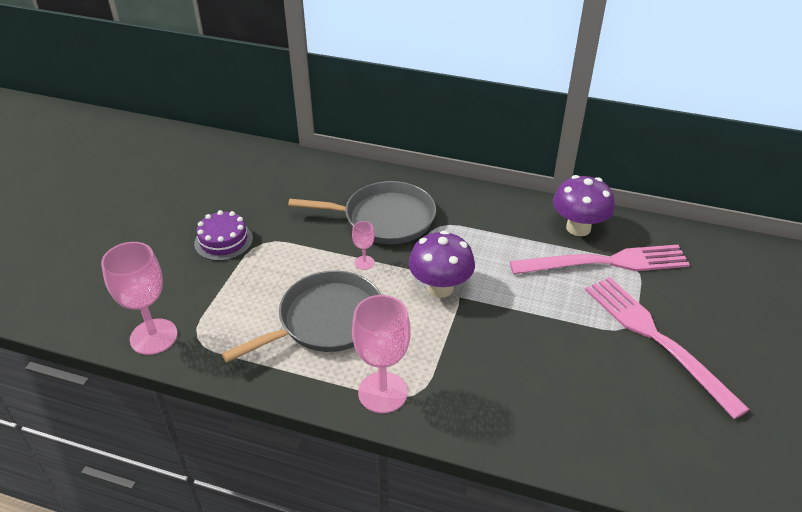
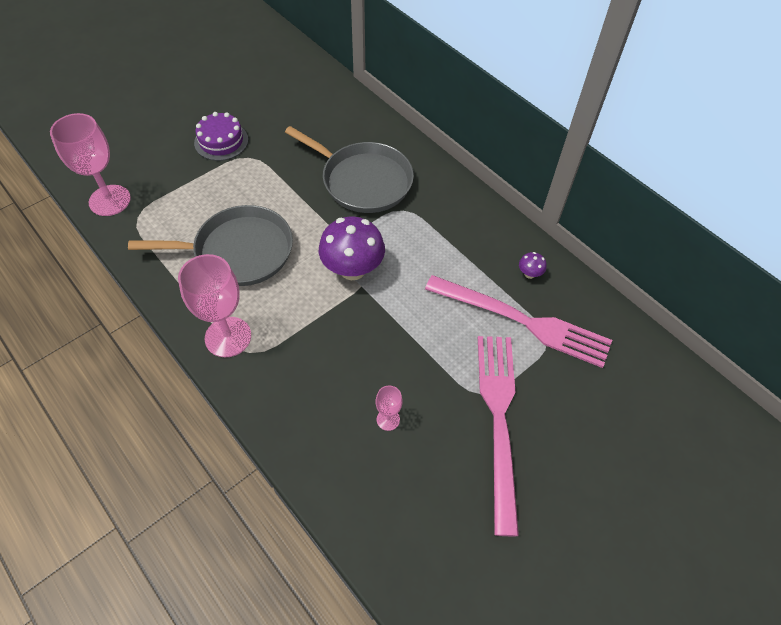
camera: 30 degrees right, 15 degrees up
(364, 262) = (311, 214): pink goblet -> pink goblet (388, 419)
(578, 228) = (529, 274): purple mushroom -> purple mushroom, size x0.43

